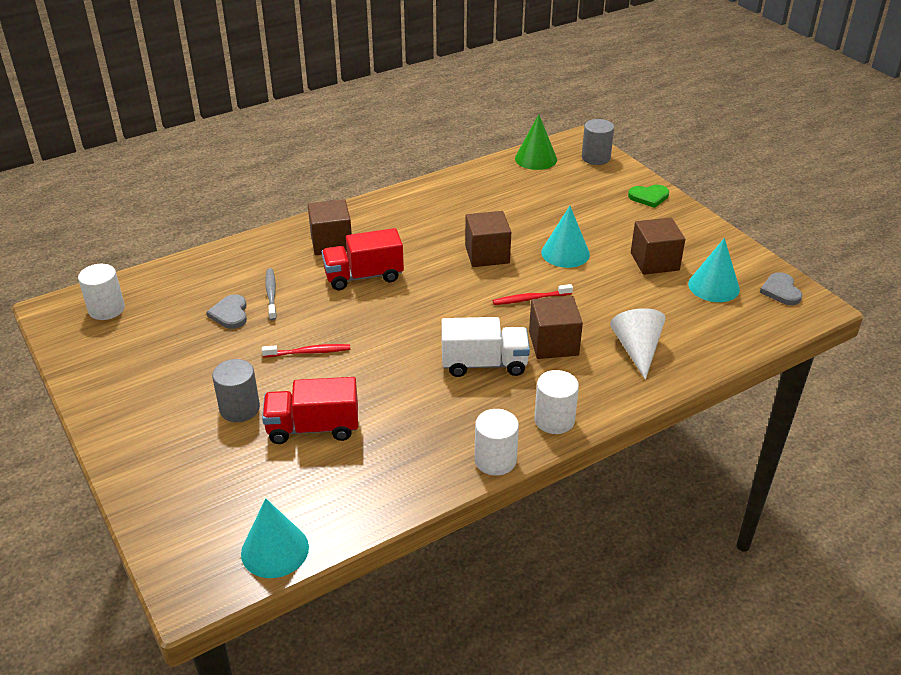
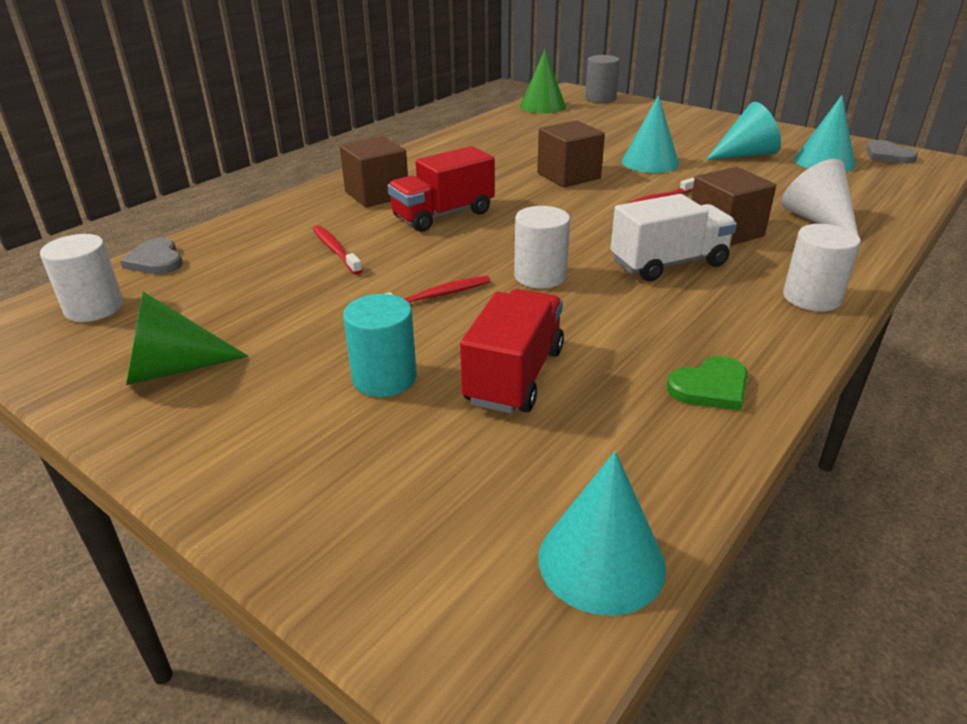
camera: 20 degrees left, 5 degrees down
(130, 369) = (172, 369): none -> green cone
(230, 314) = (292, 279): grey heart -> grey heart (156, 260)
(239, 408) = (384, 378): grey cylinder -> turquoise cylinder
(271, 294) = (335, 250): grey toothbrush -> red toothbrush
(313, 428) = (514, 376): red truck -> red truck turned 135 degrees clockwise
(495, 460) = (793, 354): white cylinder -> white cylinder (540, 276)
(649, 197) = (682, 115): green heart -> green heart (710, 387)
(654, 261) = (745, 154): brown cube -> turquoise cone

